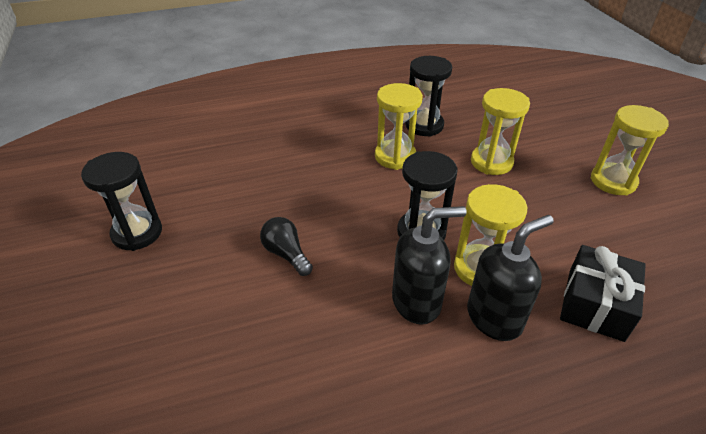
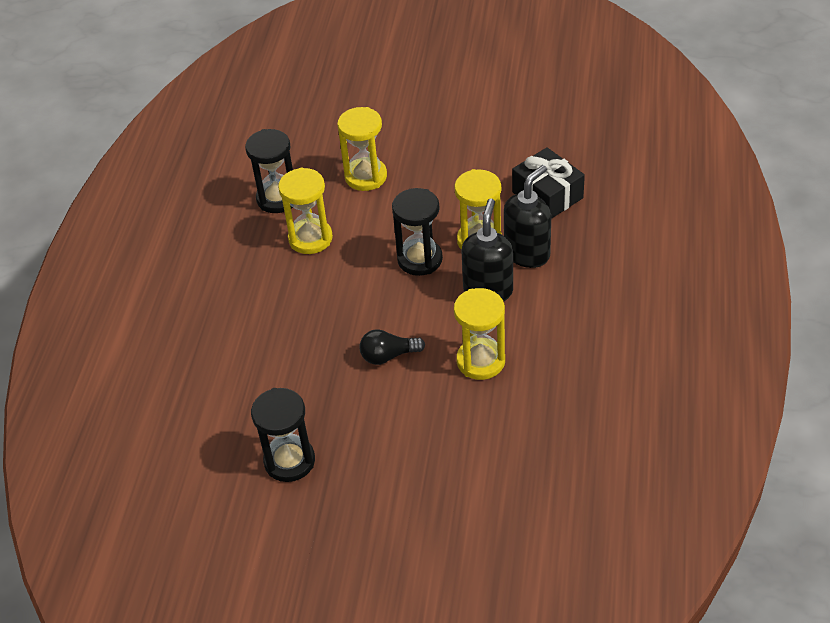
camera: 60 degrees left, 5 degrees up
(494, 318) = (527, 253): black soap dispenser -> black soap dispenser turned 45 degrees clockwise
(613, 181) = (441, 115): yellow hourglass -> yellow hourglass (480, 361)

